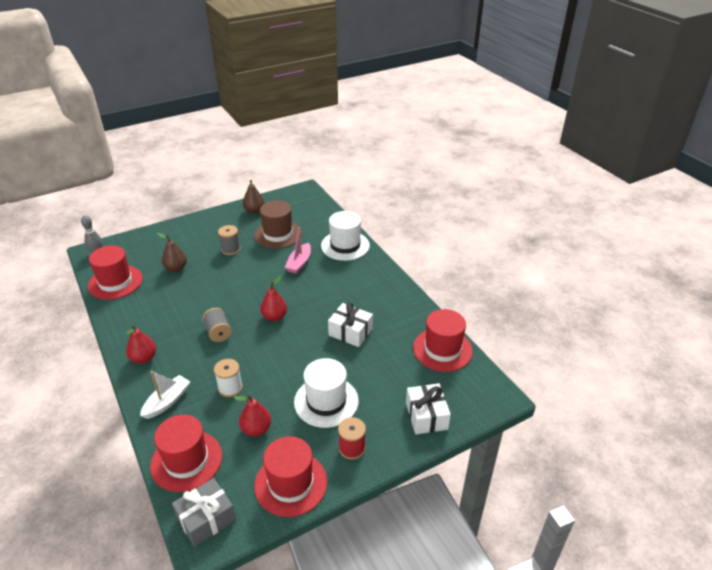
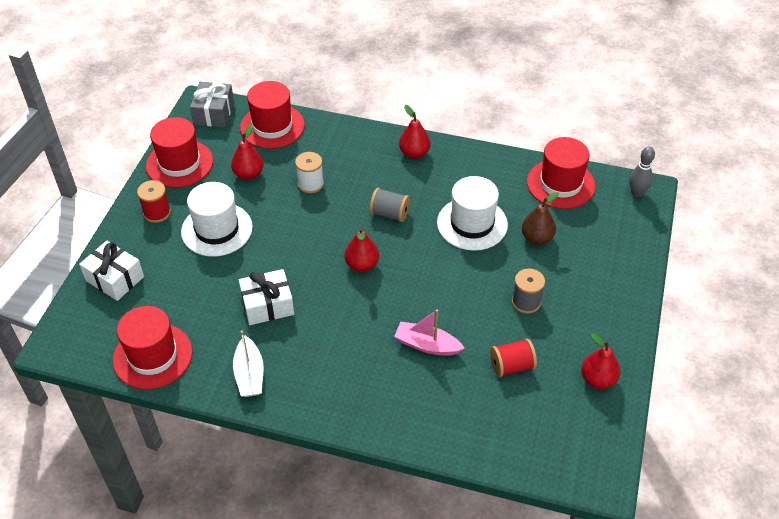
camera: 135 degrees right, 10 degrees up
(167, 402) = (344, 143): white boat -> white boat (249, 374)
(254, 211) = (598, 379): brown pear -> red pear
(278, 234) = (511, 366): brown hat -> red spool
(299, 263) = (427, 345): pink boat -> pink boat turned 45 degrees counterclockwise
(345, 245) = (411, 416): white hat -> white hat (472, 224)

